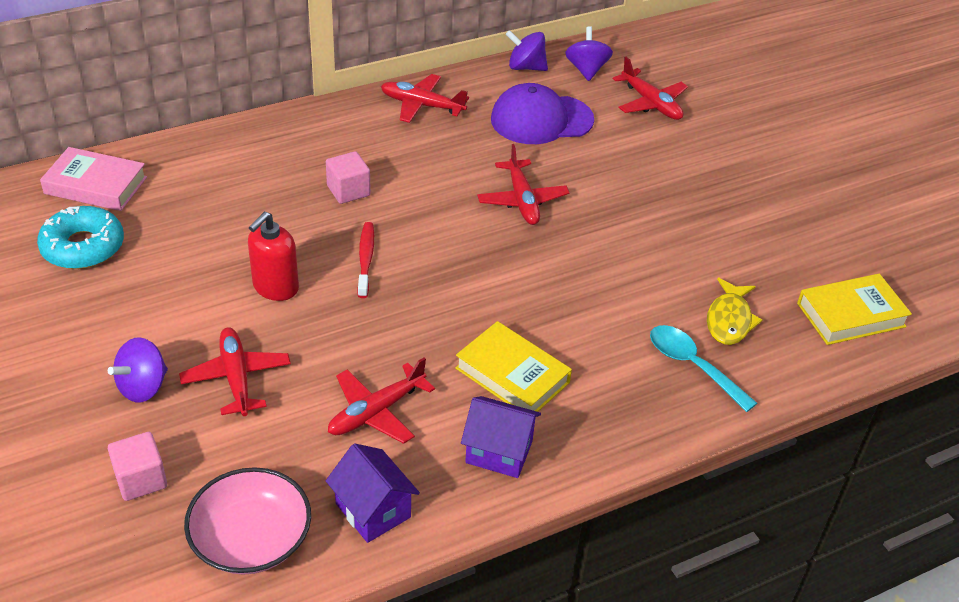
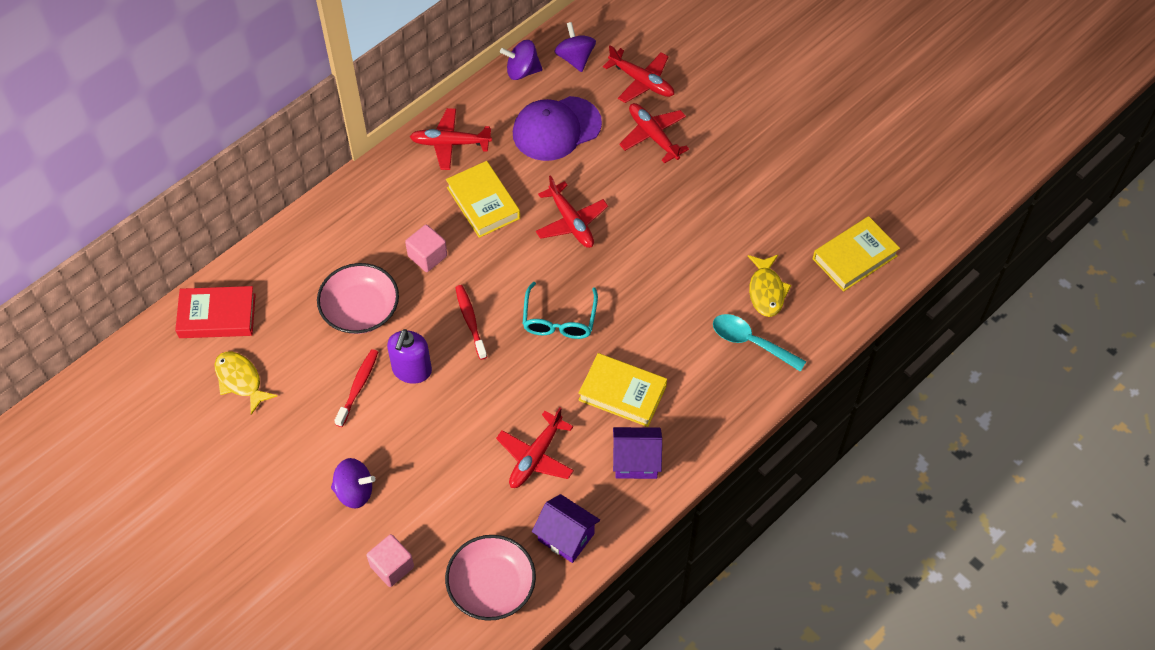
camera: 15 degrees left, 15 degrees up
(83, 247) = (240, 380): turquoise donut -> yellow fish
(96, 185) = (217, 316): pink book -> red book
(143, 387) = (354, 491): purple spinning top -> purple spinning top turned 105 degrees counterclockwise
(207, 287) = (358, 387): none -> red toothbrush
(236, 377) = (420, 461): red plane -> red plane (653, 136)
(250, 218) = (360, 310): none -> pink bowl
(275, 287) = (412, 370): red soap dispenser -> purple soap dispenser
(432, 161) = (483, 203): none -> yellow book
(468, 284) = (559, 320): none -> turquoise glasses

